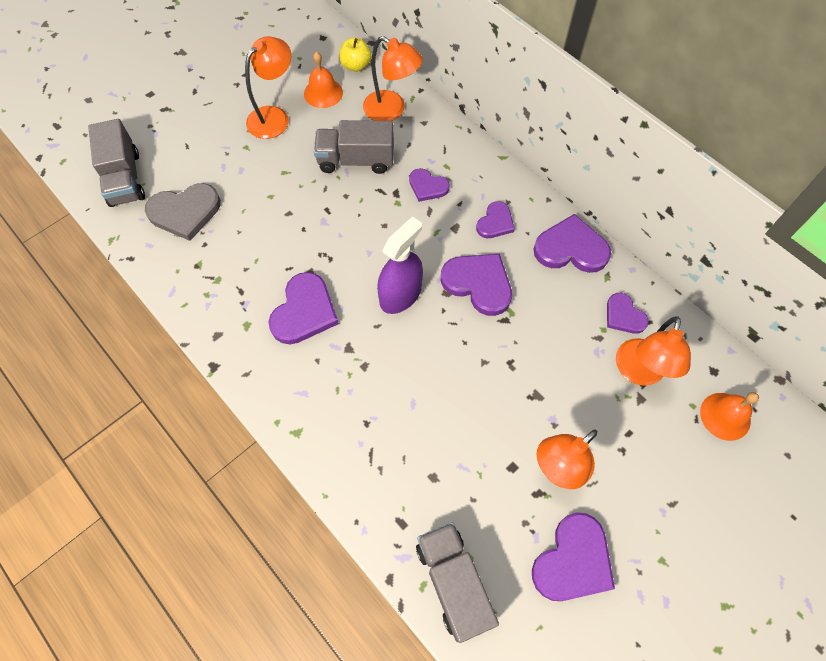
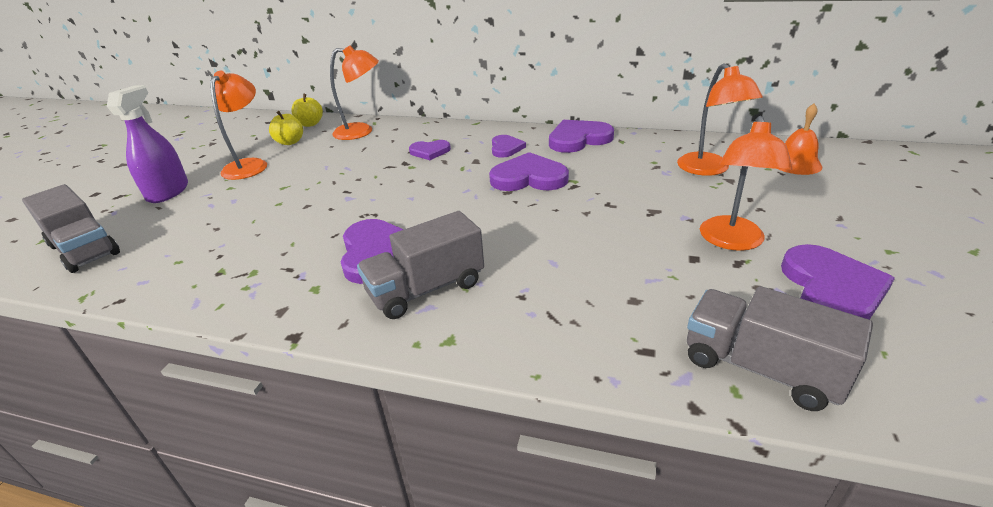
camera: 30 degrees left, 30 degrees down
(185, 212) = (180, 244): grey heart -> none
(323, 93) = (290, 142): orange bell -> yellow apple
(356, 160) = (351, 160): grey truck -> grey truck (426, 289)
(400, 294) = (466, 207): purple spray bottle -> purple spray bottle (168, 192)
(624, 315) = (658, 151): purple heart -> none

